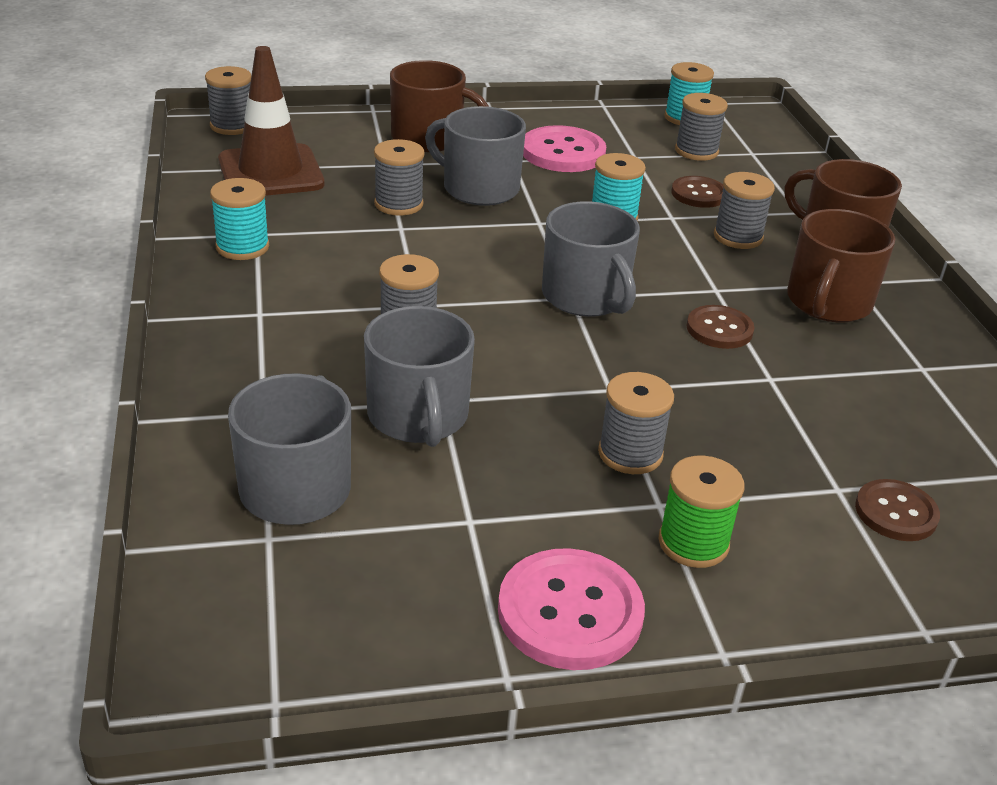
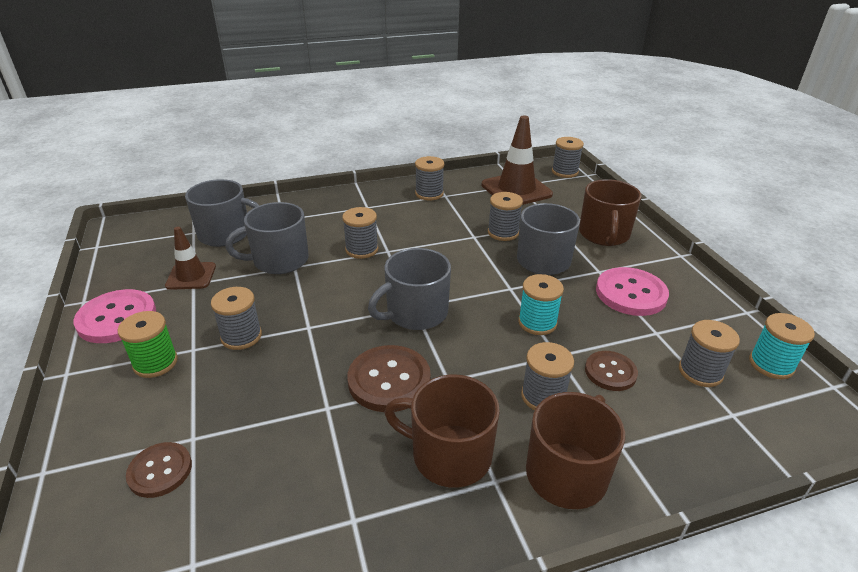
camera: 85 degrees right, 0 degrees up
(242, 247) = (429, 194): turquoise spool -> grey spool
(445, 525) = (191, 276): none -> brown traffic cone
(719, 329) = (389, 380): brown button -> brown button, size x1.60

